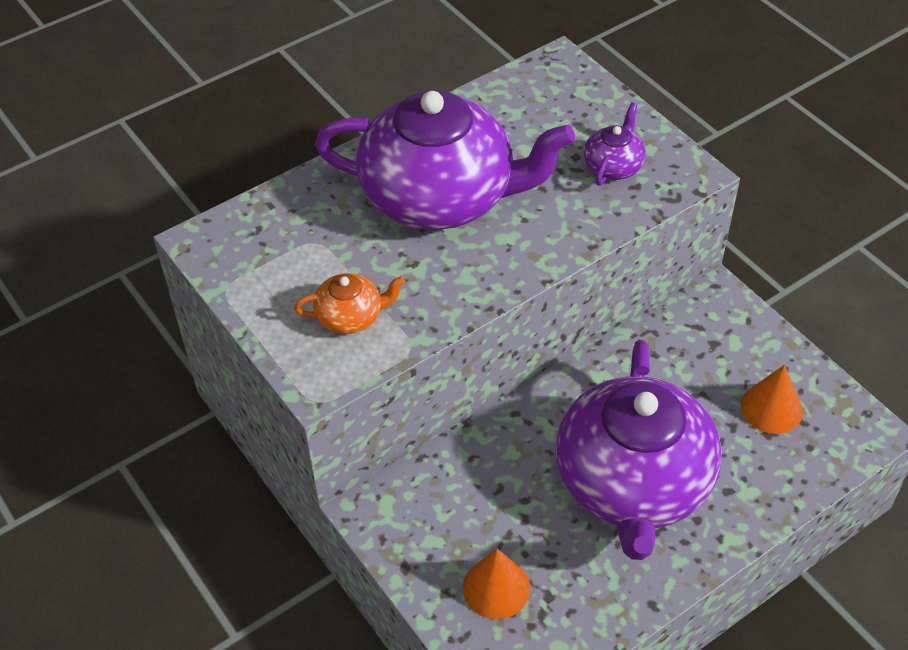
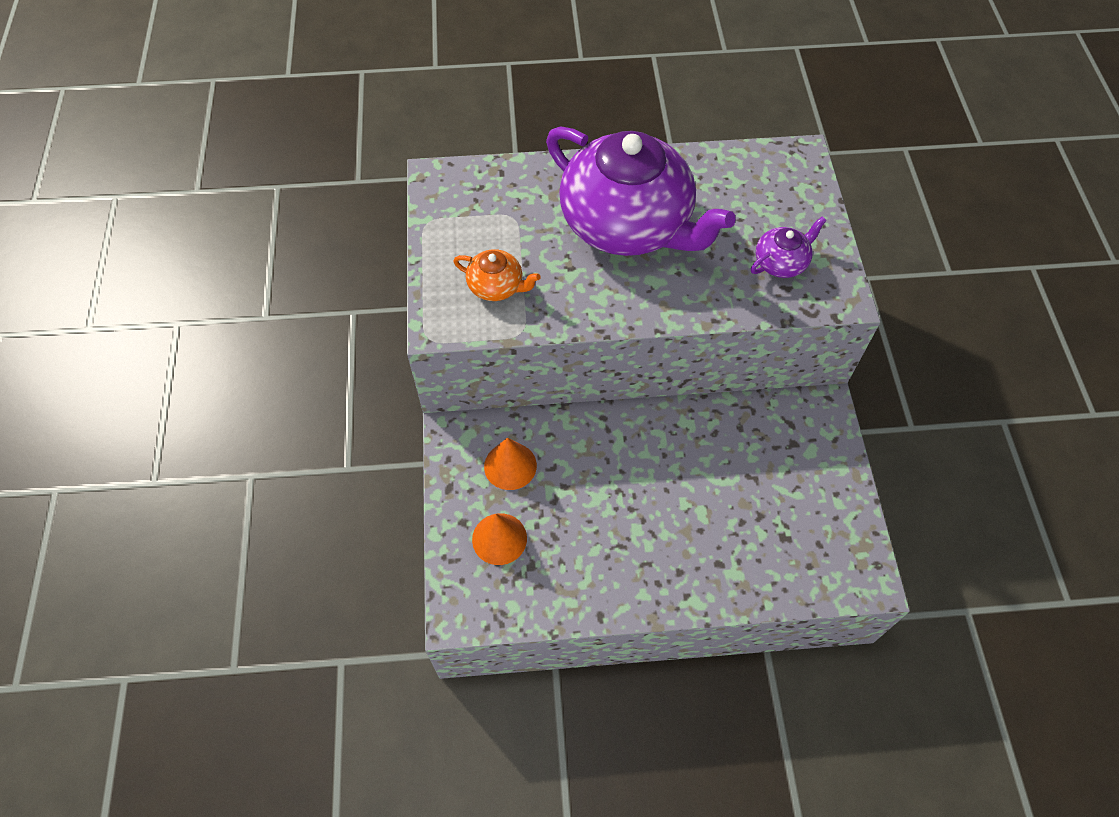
camera: 30 degrees right, 10 degrees up
(633, 483) = (651, 518): purple teapot -> none
(771, 408) = (801, 518): orange cone -> orange cone (510, 466)

